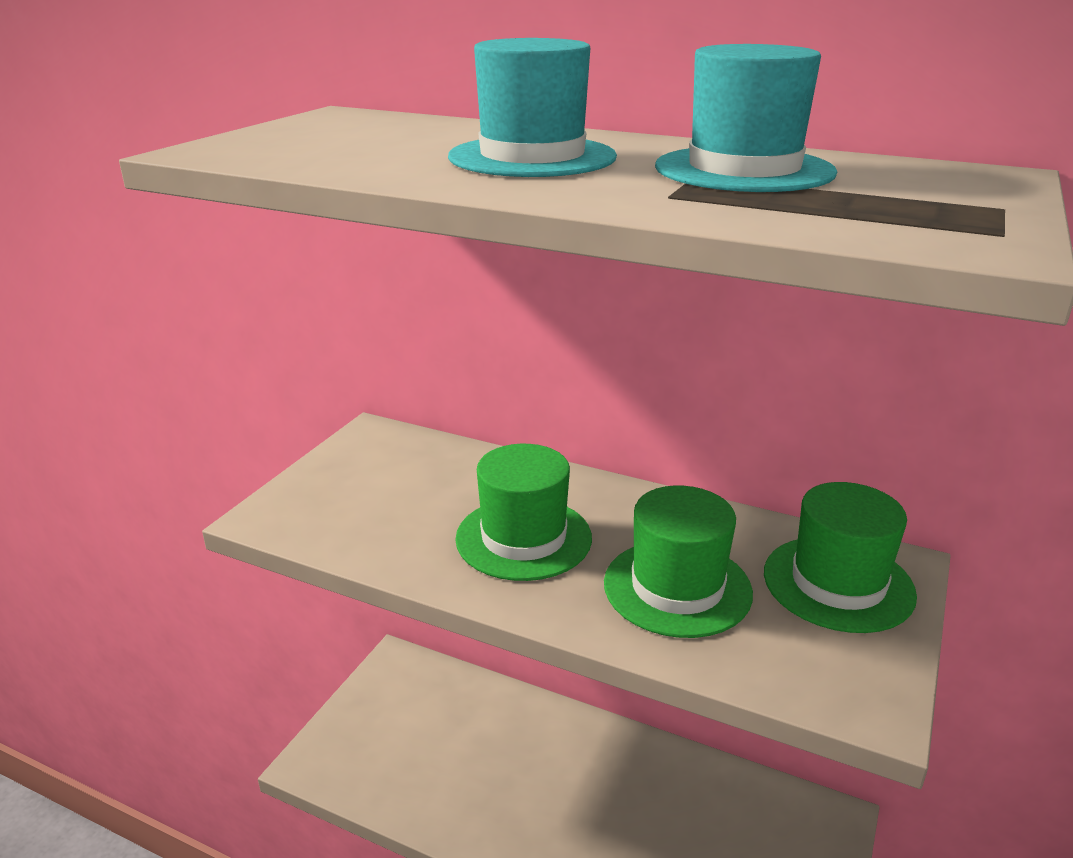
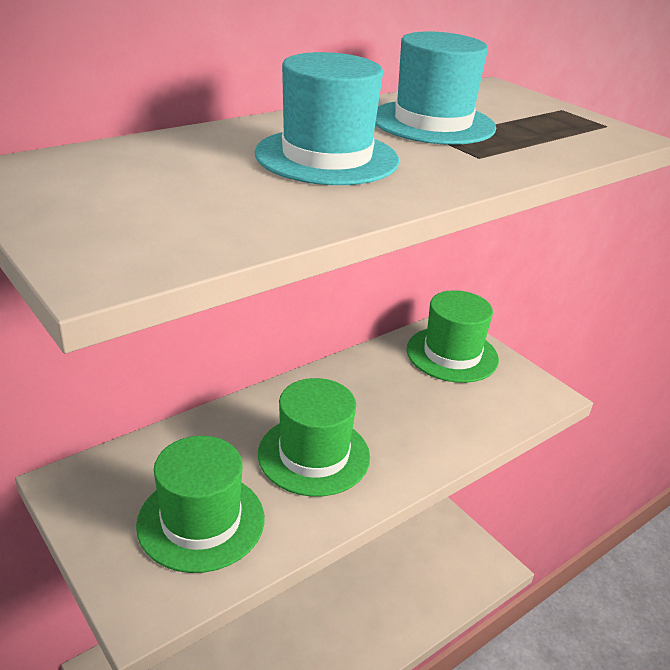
camera: 65 degrees left, 5 degrees up
(677, 587) = (417, 412): green hat -> green hat (201, 521)

